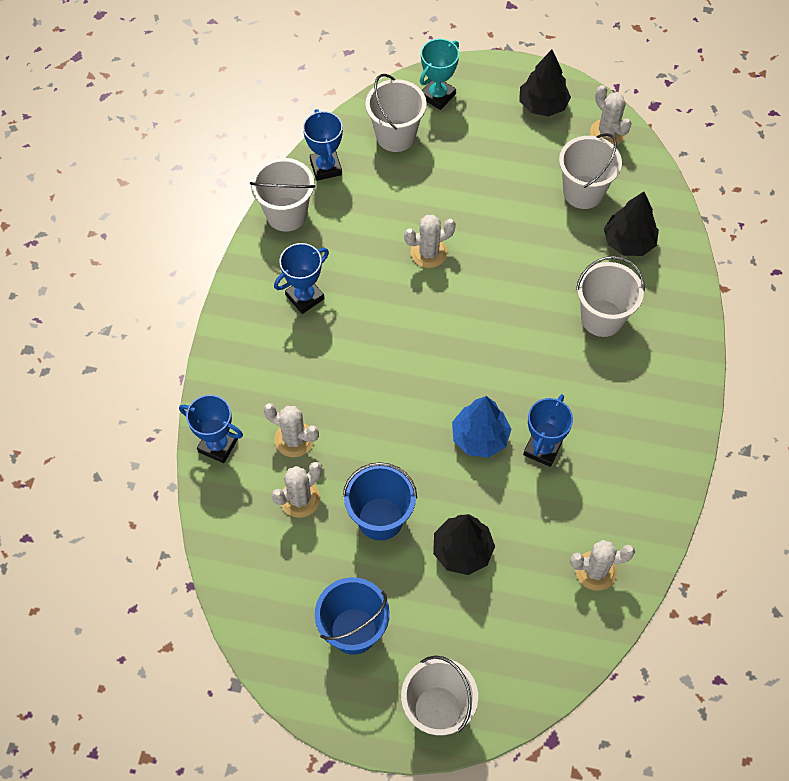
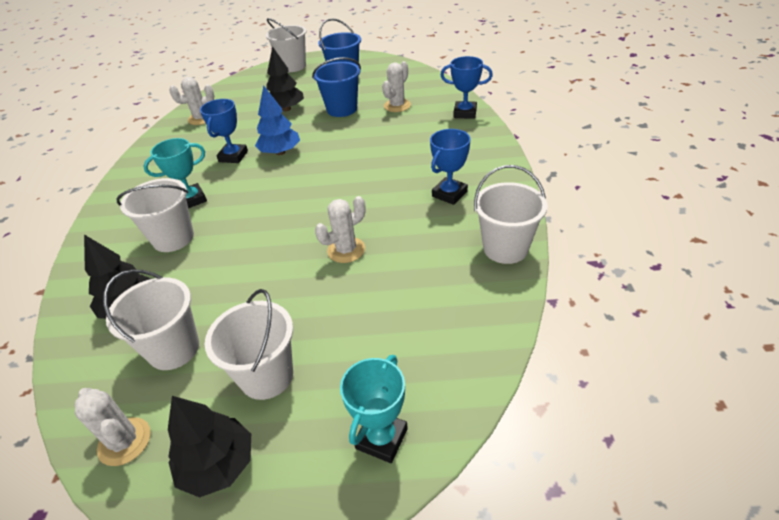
camera: 170 degrees right, 20 degrees down
(294, 439) = (414, 125): white cactus -> none
(326, 167) = (490, 302): blue trophy -> none
(395, 136) = (422, 361): white bucket -> white bucket (266, 376)
(589, 376) = (191, 200): none -> turquoise trophy

